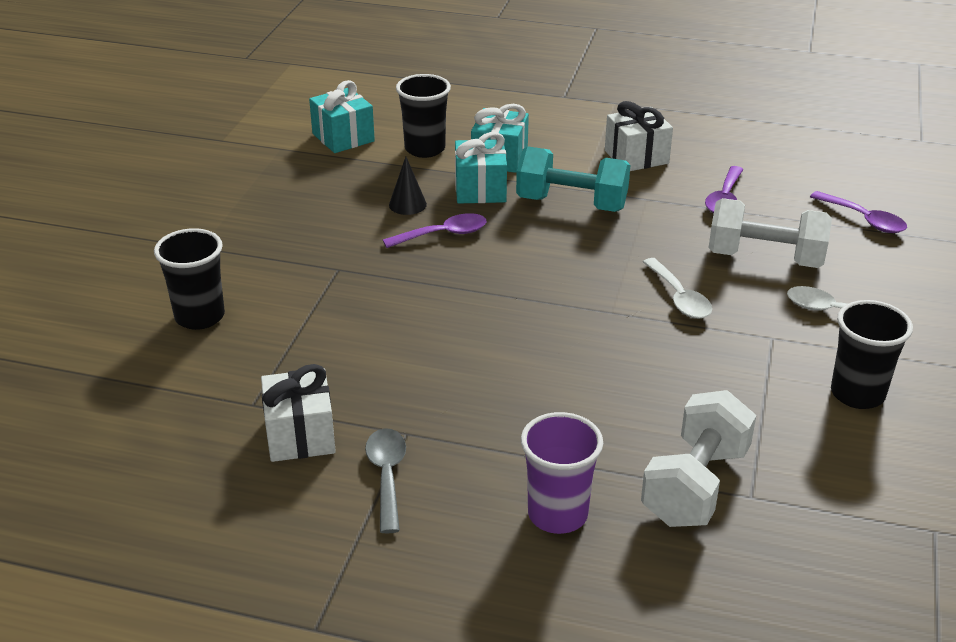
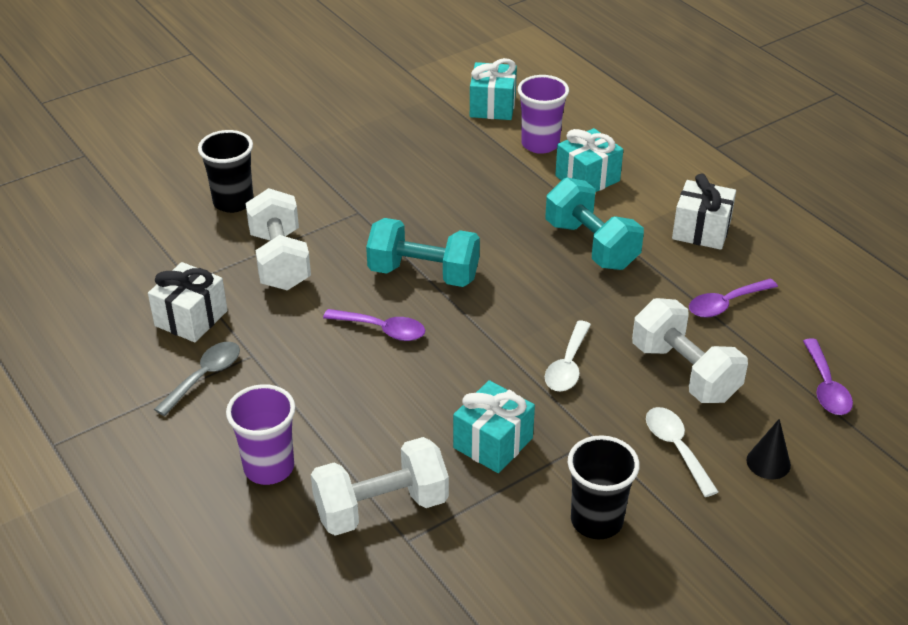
camera: 40 degrees right, 5 degrees up
(320, 342) = (280, 260): none -> white dumbbell
(407, 204) = (468, 185): black cone -> black cone (768, 462)
(425, 149) = (540, 144): black cup -> purple cup
(443, 234) = (462, 222): purple spoon -> purple spoon (382, 329)
(468, 289) = (423, 274): none -> turquoise dumbbell
(480, 189) = (537, 198): turquoise gift -> turquoise gift (493, 443)

